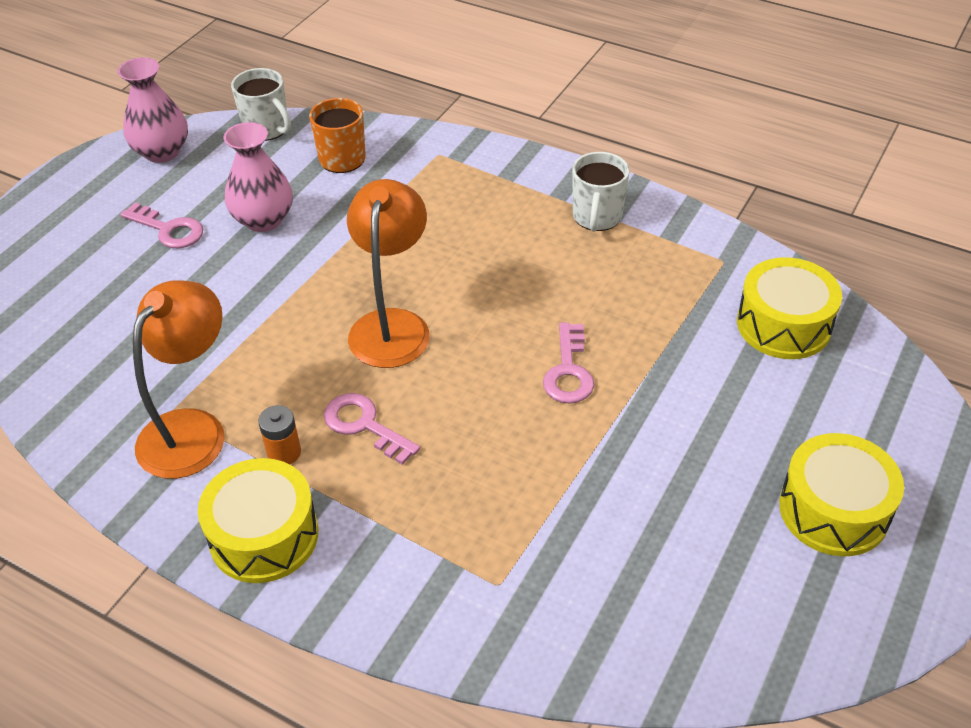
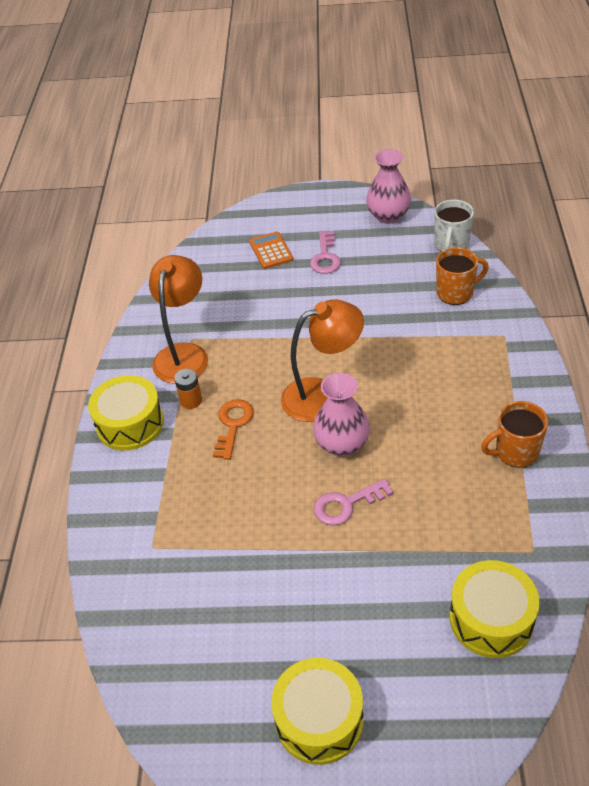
camera: 65 degrees right, 0 degrees up
(98, 271) = (271, 251): none -> orange calculator
(192, 429) = (184, 354): orange lamp -> orange lamp turned 75 degrees counterclockwise
(263, 220) = (367, 290): pink vase -> pink vase (342, 444)
(364, 425) = (233, 425): pink key -> orange key
(597, 217) = (515, 452): white mug -> orange mug

